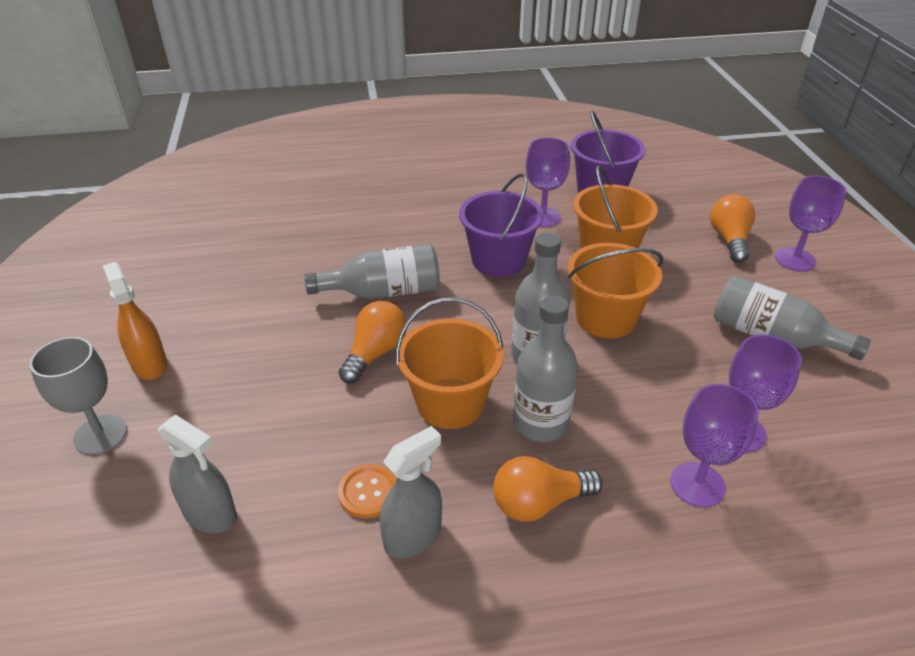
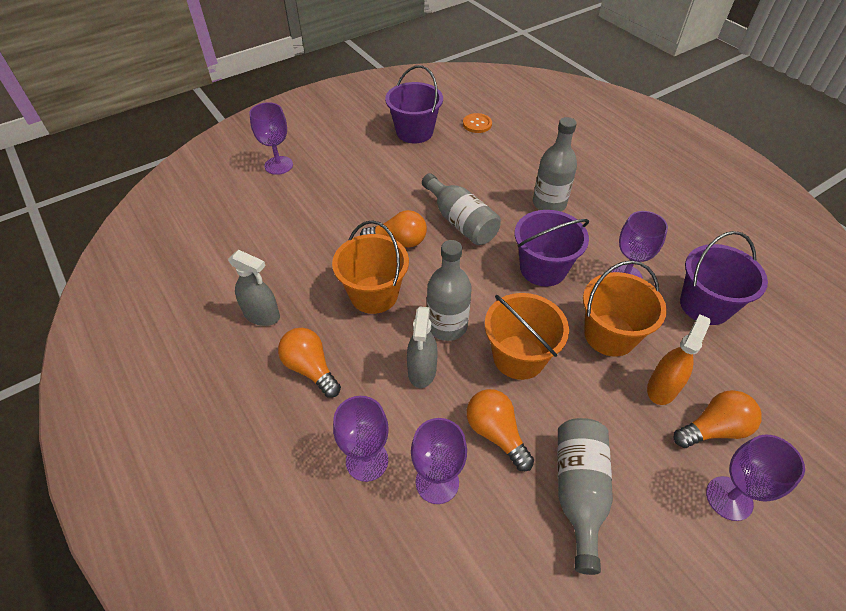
camera: 65 degrees right, 10 degrees up
(100, 435) = (278, 165): grey goblet -> purple goblet
(149, 364) = (335, 156): orange spray bottle -> orange spray bottle (662, 388)
(185, 275) = (414, 132): none -> purple bucket
(210, 514) = (246, 228): grey spray bottle -> grey spray bottle (422, 370)
(368, 492) = (285, 283): orange button -> orange button (477, 124)
(540, 423) = (381, 348): grey bottle -> grey bottle (549, 204)
(693, 367) = (496, 433): none -> orange light bulb

